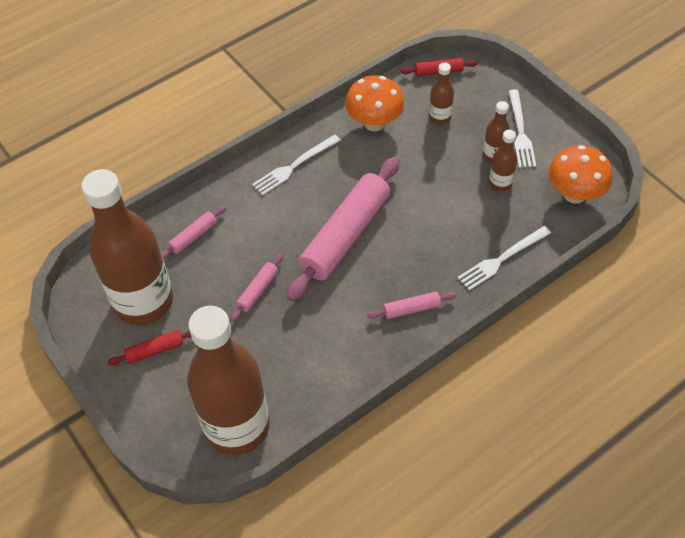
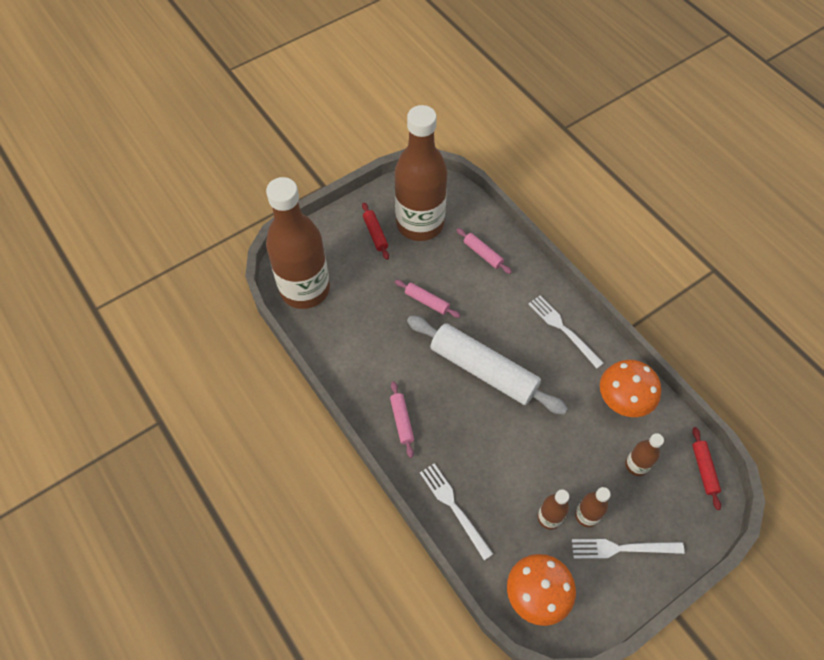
camera: 90 degrees right, 5 degrees up
(345, 235) = (483, 370): pink rolling pin -> white rolling pin

